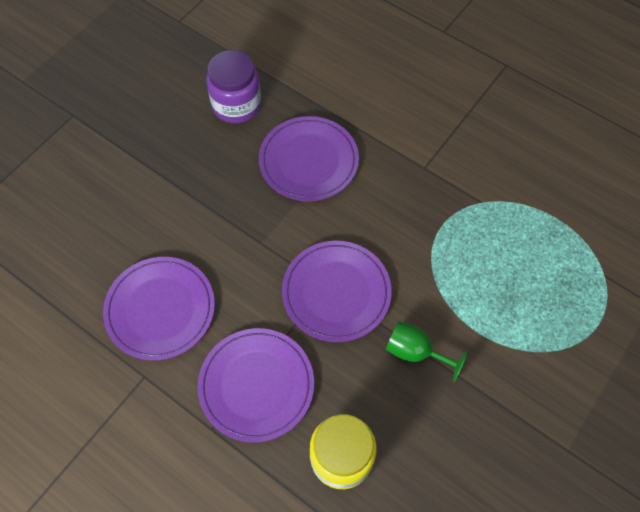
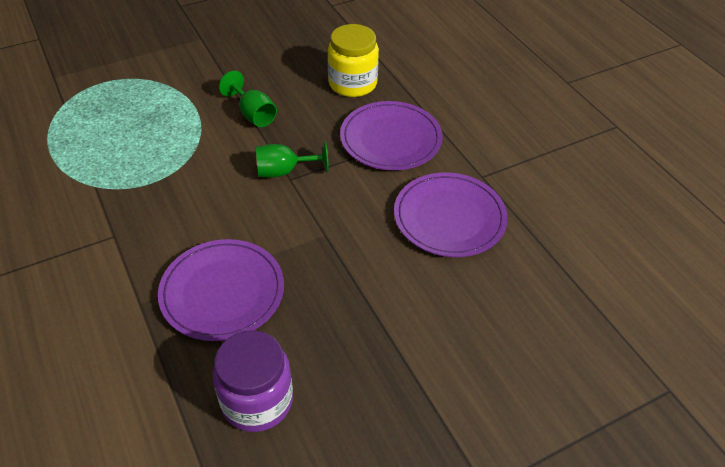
camera: 155 degrees left, 15 degrees down
(336, 292) = (284, 171): purple plate -> green goblet

